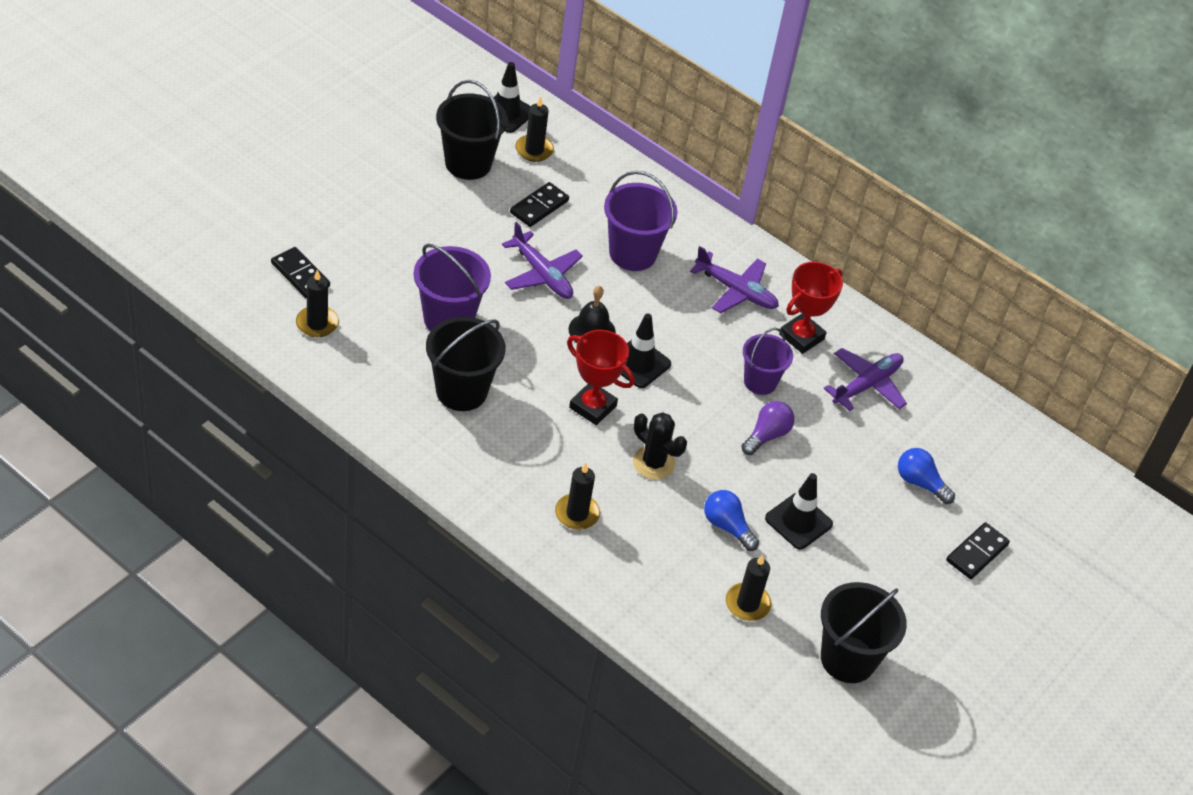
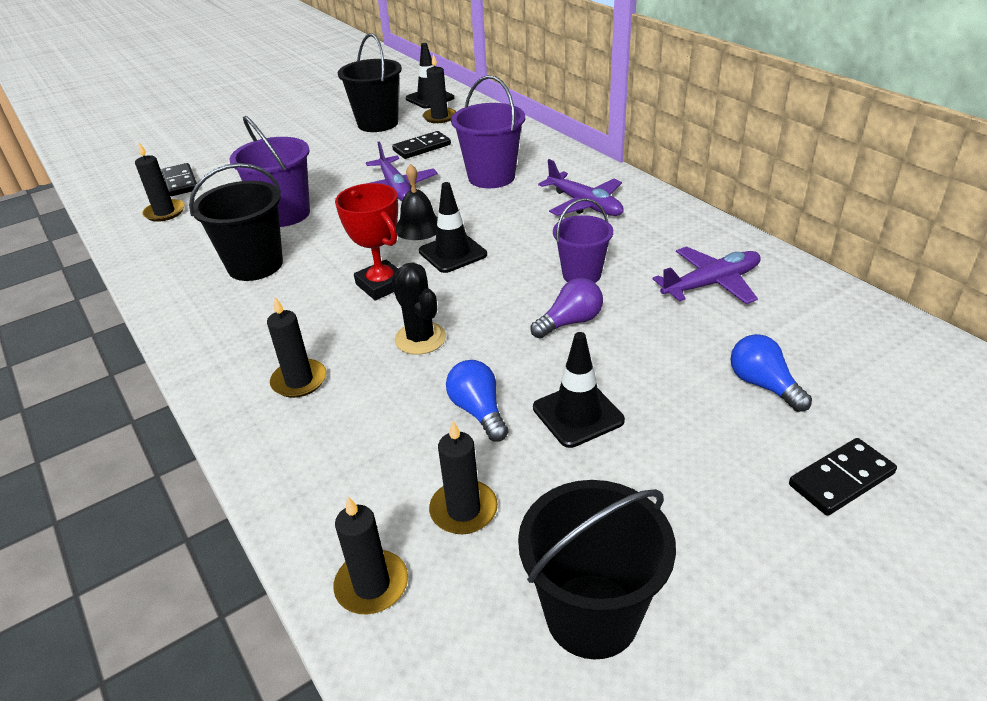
camera: 25 degrees right, 10 degrees down
(711, 660) = (372, 585): none -> black candle
(801, 337) = (644, 241): red trophy -> none

